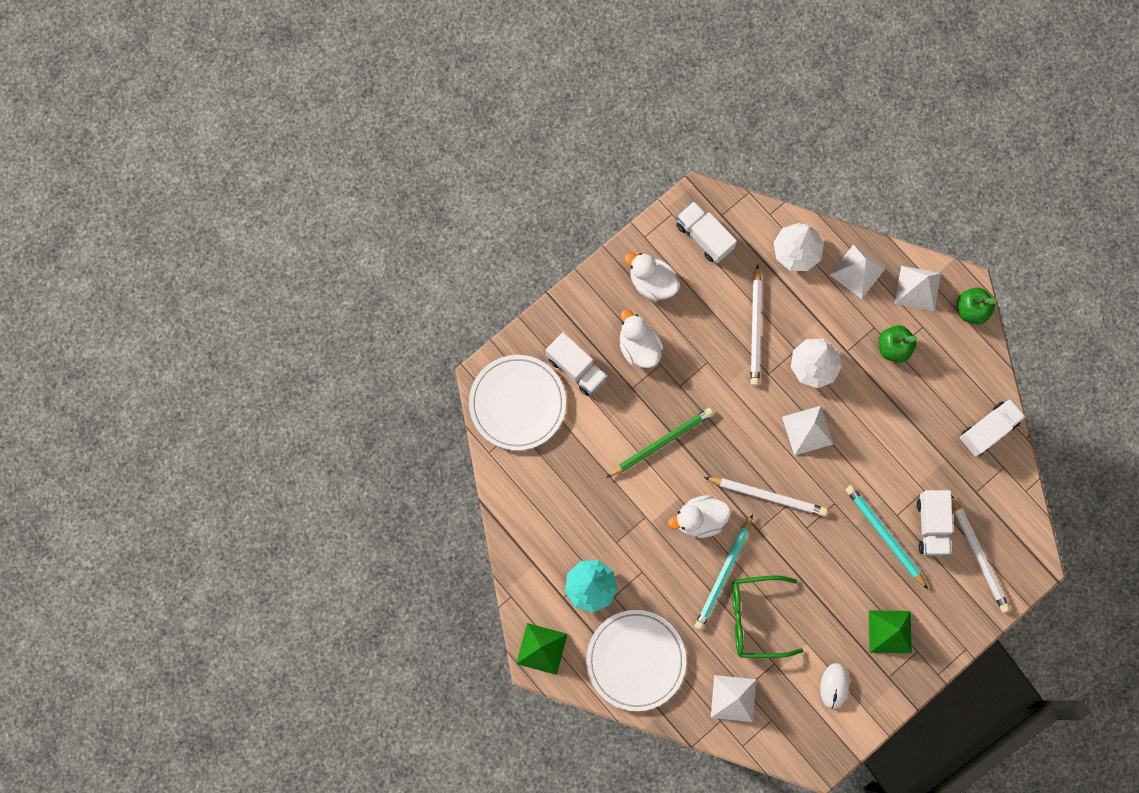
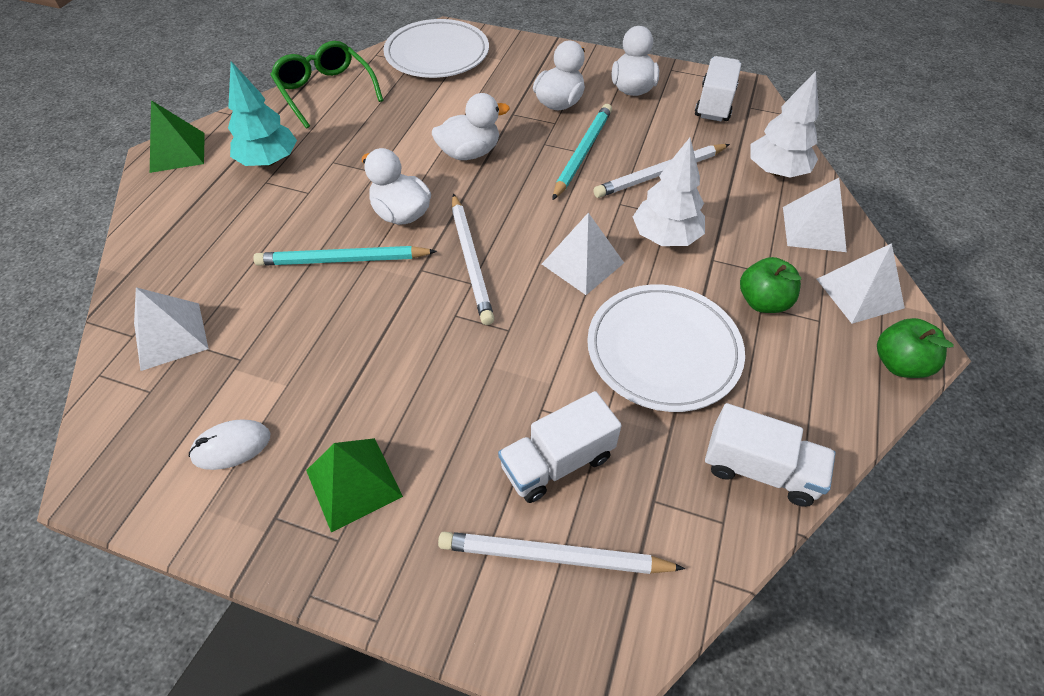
camera: 60 degrees right, 25 degrees down
(576, 368) = (501, 74): white truck -> none
(635, 660) = (192, 226): white plate -> white plate (663, 350)
(661, 443) = (469, 153): green pencil -> white duck
(756, 618) = (298, 314): green glasses -> green glasses (325, 91)
(885, 536) = (501, 407): turquoise pencil -> turquoise pencil (582, 153)
(978, 555) = (554, 556): white pencil -> white pencil turned 60 degrees clockwise

